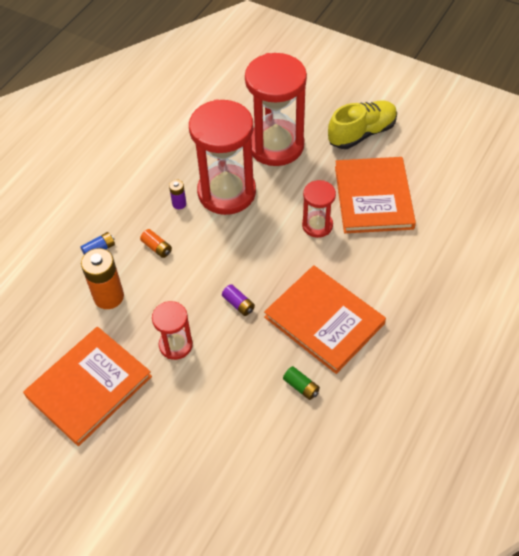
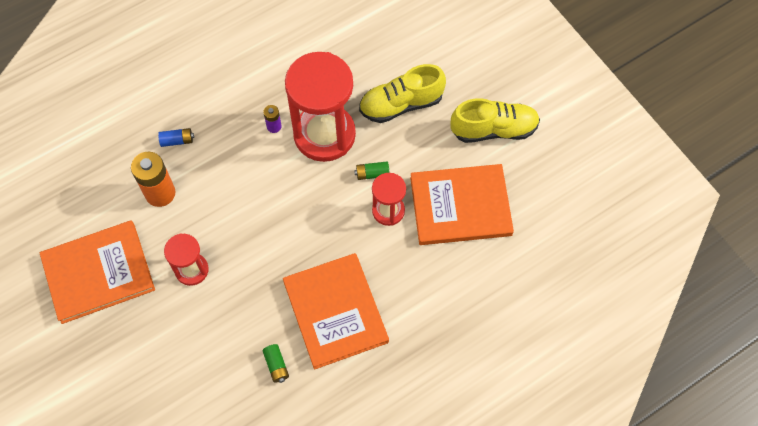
camera: 25 degrees right, 10 degrees up
(157, 247) = (228, 163): orange battery -> none
(238, 304) = (268, 257): purple battery -> none
(276, 145) = (401, 104): red hourglass -> yellow shoe
(285, 204) = (372, 174): none -> green battery
(373, 197) = (460, 206): orange book -> orange book turned 60 degrees clockwise

